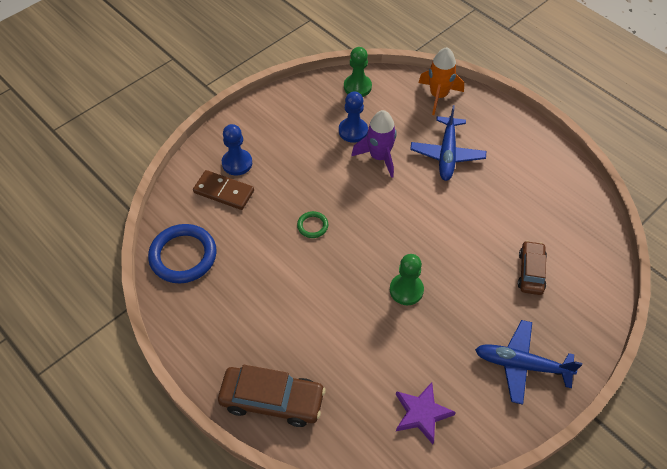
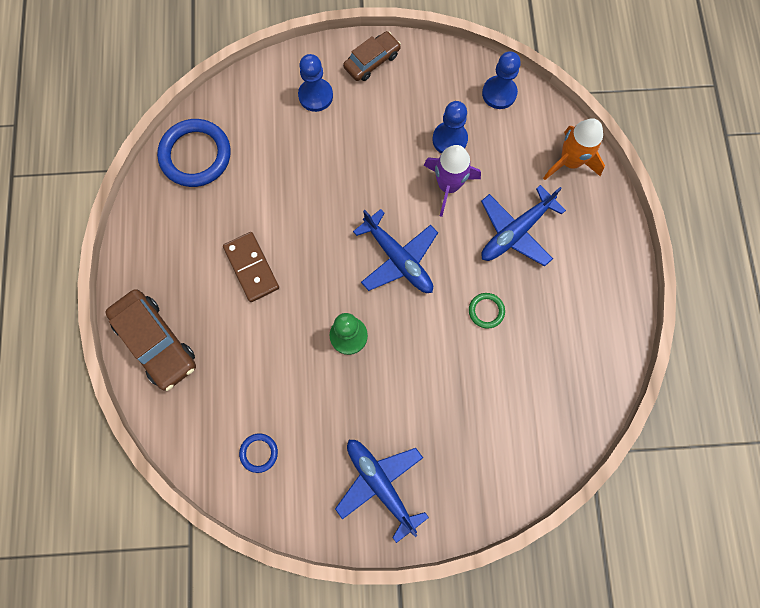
camera: 40 degrees right, 20 degrees up
(224, 191) = (280, 117): brown domino -> brown domino (252, 267)
(312, 226) = (325, 210): green ring -> green ring (486, 311)
(357, 87) = (499, 93): green pawn -> blue pawn
(390, 220) = (398, 258): none -> blue plane
(422, 413) = (259, 453): purple star -> blue ring
(531, 272) = (475, 409): brown car -> brown car (372, 61)

